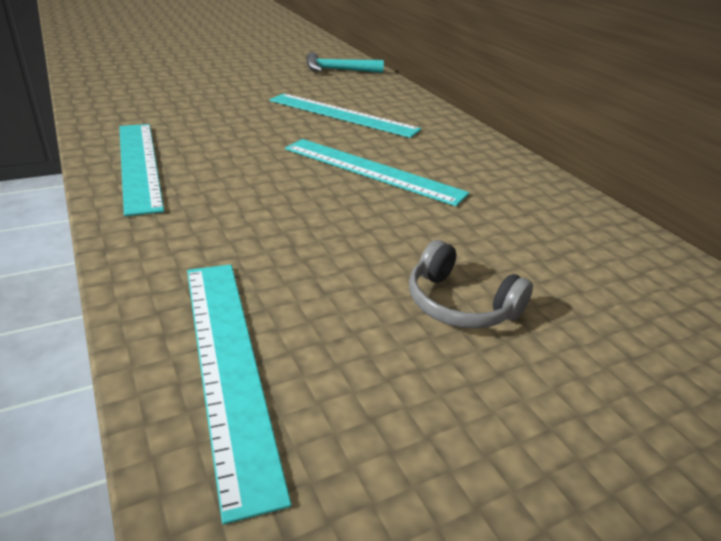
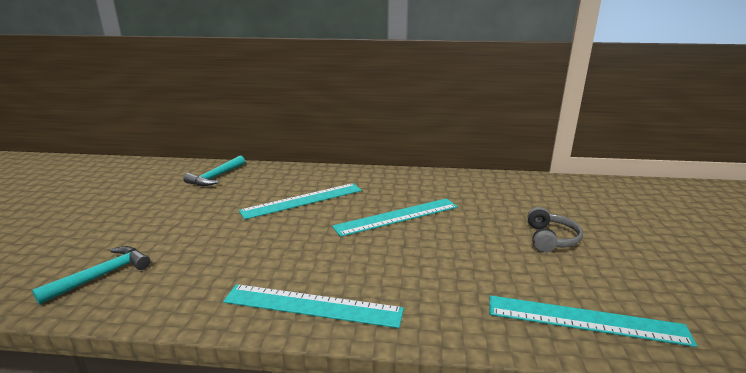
camera: 55 degrees left, 10 degrees down
(129, 80) = (102, 276): none -> turquoise hammer
(459, 304) = (551, 239): grey headphones -> grey headphones turned 60 degrees counterclockwise

